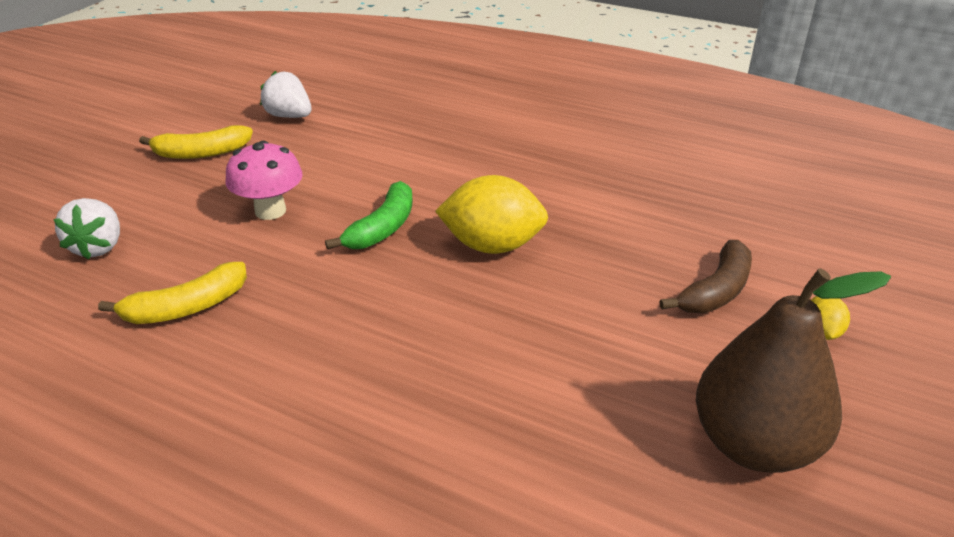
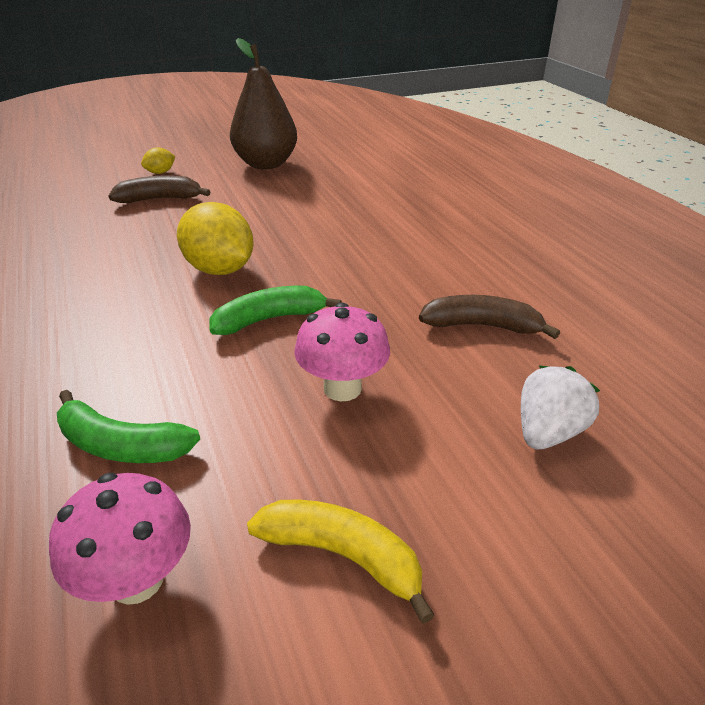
camera: 140 degrees left, 0 degrees up
(187, 307) = (482, 326): yellow banana -> brown banana
(289, 116) = (137, 580): white strawberry -> pink mushroom
(367, 138) = (121, 445): none -> green banana

